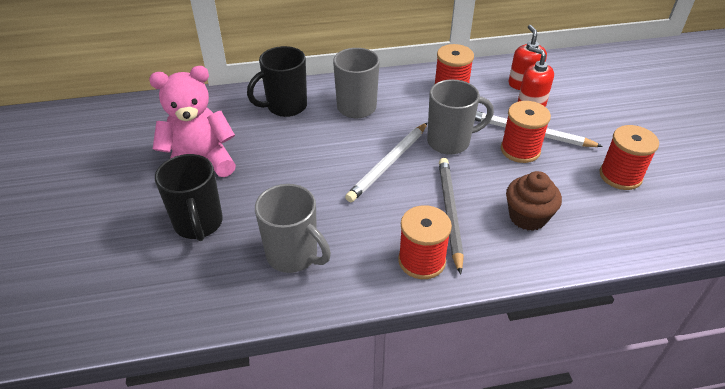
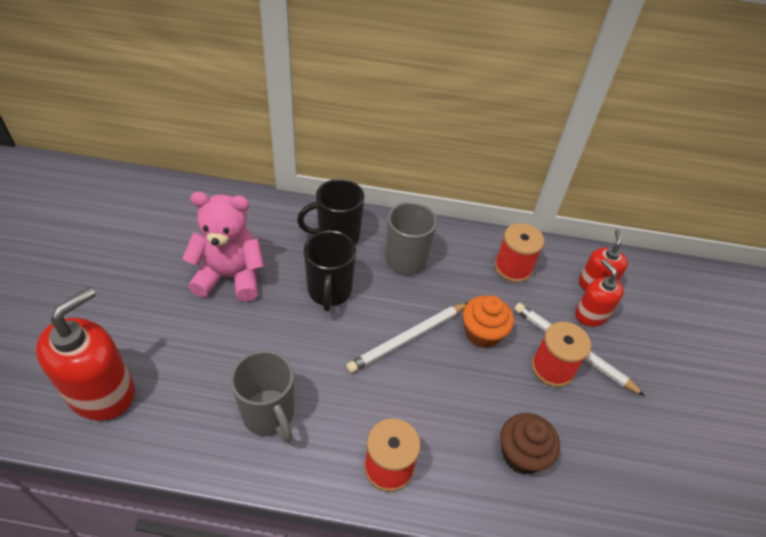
camera: 15 degrees right, 5 degrees up
(119, 287) = (102, 392): none -> red soap dispenser
(199, 224) = (199, 347): black mug -> black mug (329, 292)
(449, 213) = (442, 420): grey pencil -> none
(450, 142) = (482, 333): grey mug -> orange cupcake
(620, 176) = (648, 439): red spool -> none

